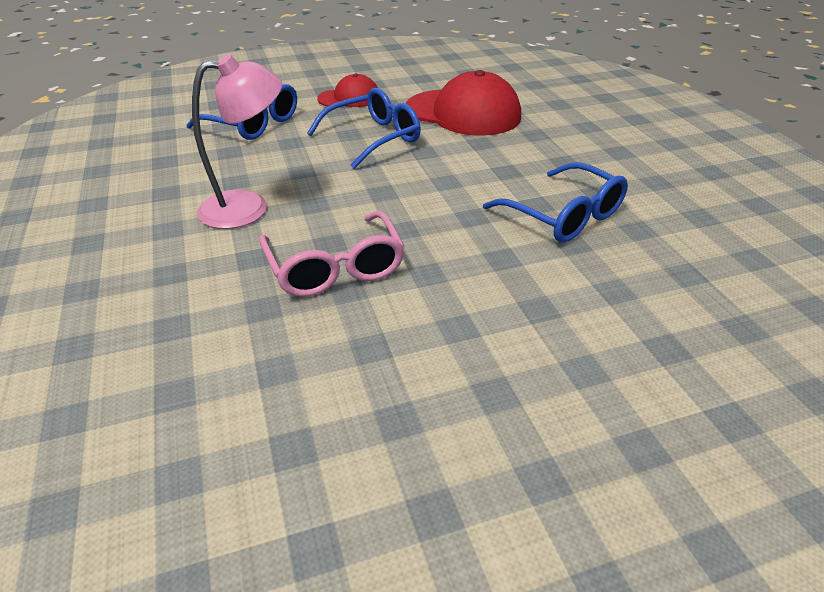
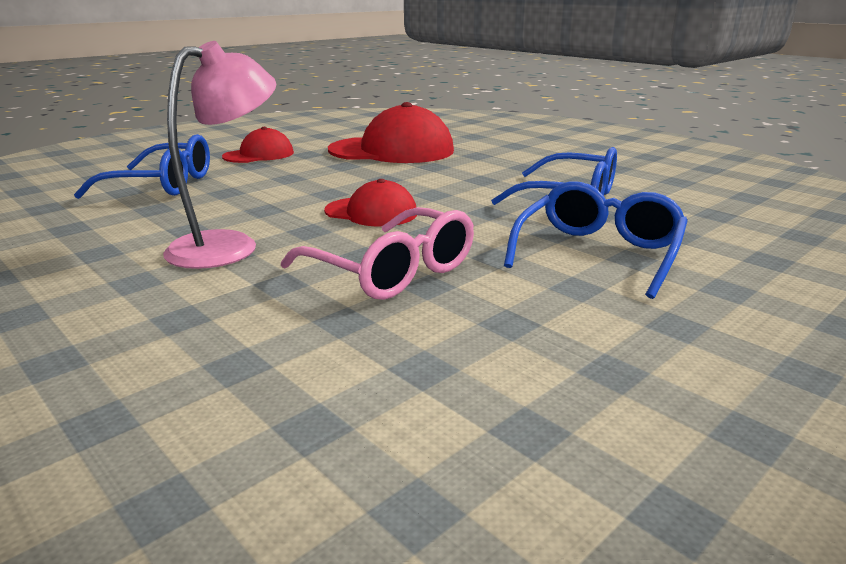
camera: 25 degrees left, 15 degrees down
(373, 138) = (319, 177): blue glasses -> blue glasses (598, 253)
(377, 194) = (371, 212): none -> red cap

